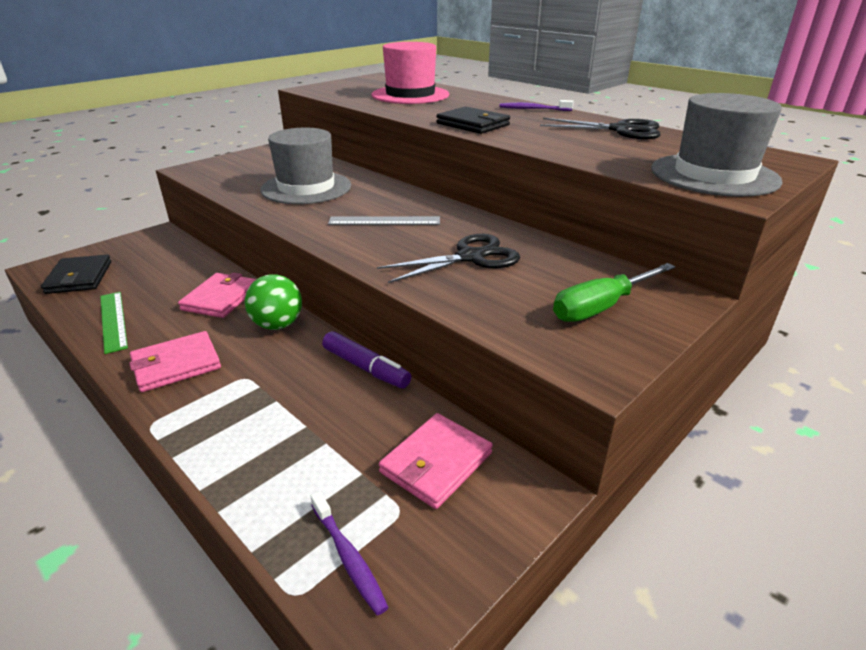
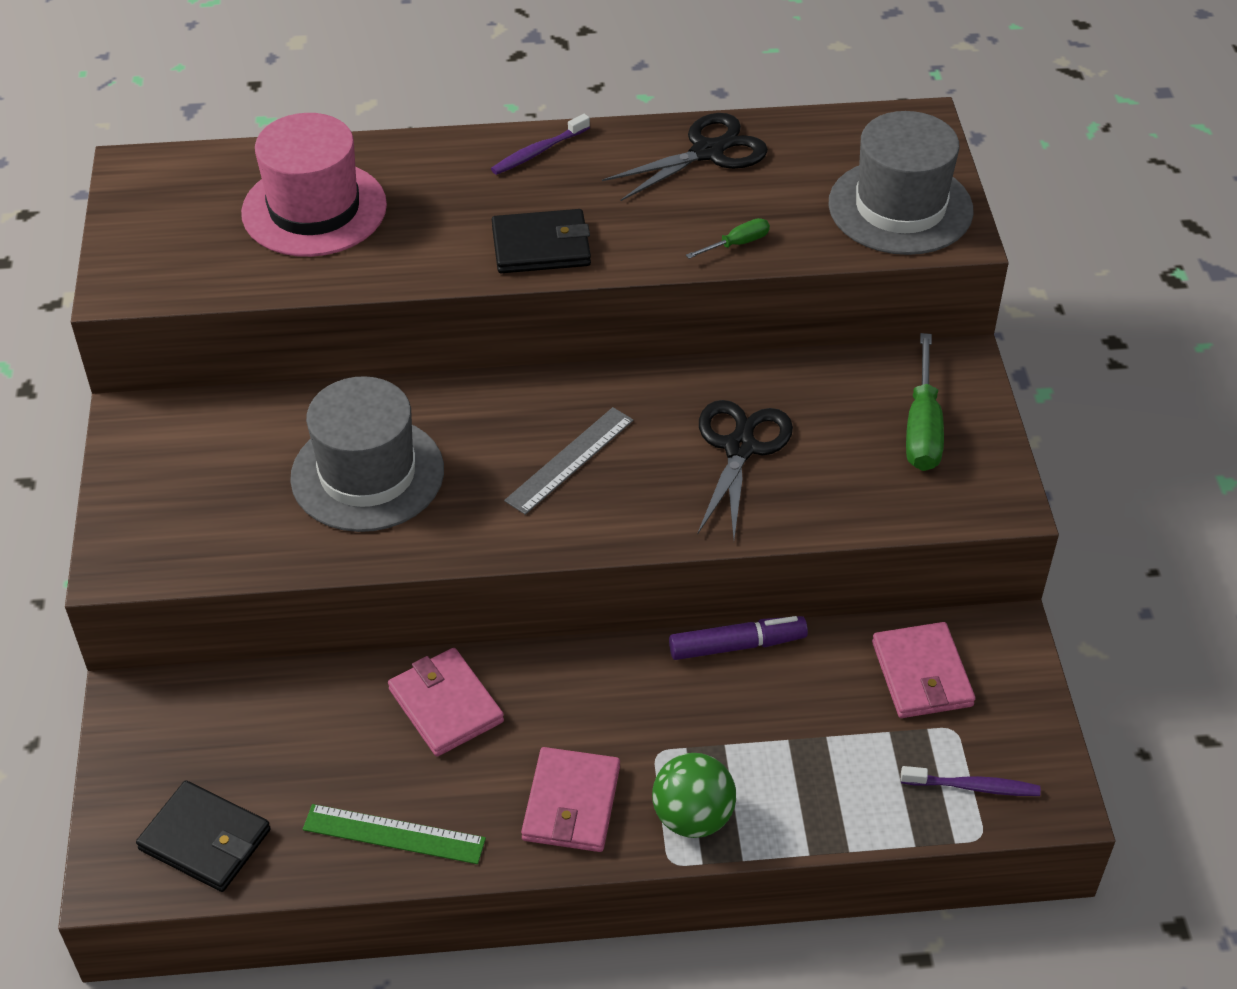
camera: 50 degrees left, 15 degrees up
(277, 325) = (573, 678): green ball -> green ball (693, 817)
(574, 152) = (737, 244): none -> green screwdriver

